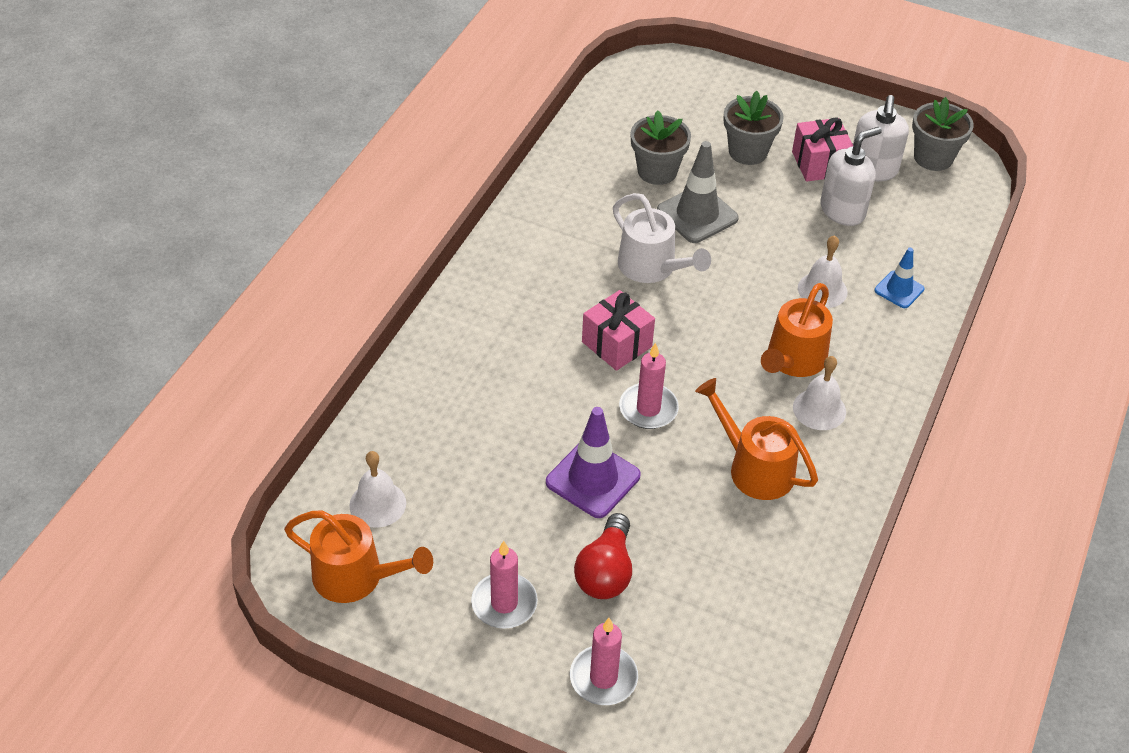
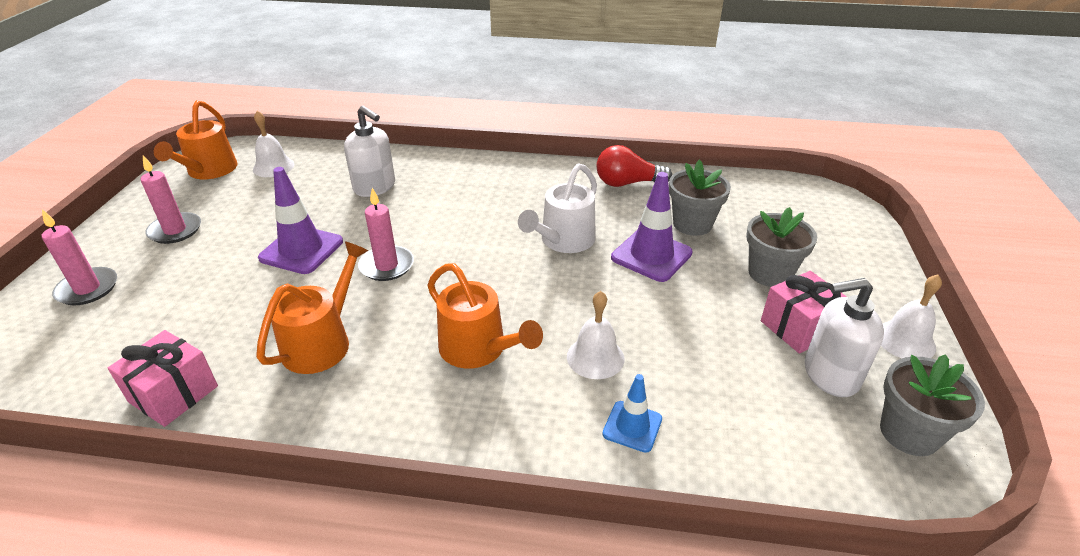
camera: 75 degrees right, 10 degrees down
(605, 571) = (200, 272): red light bulb -> red light bulb (627, 183)
(617, 344) = (459, 237): pink gift -> pink gift (173, 394)
(697, 214) = (651, 255): grey traffic cone -> purple traffic cone
(793, 360) = (478, 349): orange watering can -> orange watering can turned 150 degrees counterclockwise
(819, 409) = (412, 379): white bell -> white bell (905, 340)
(843, 210) = (736, 357): white soap dispenser -> white soap dispenser (375, 187)

